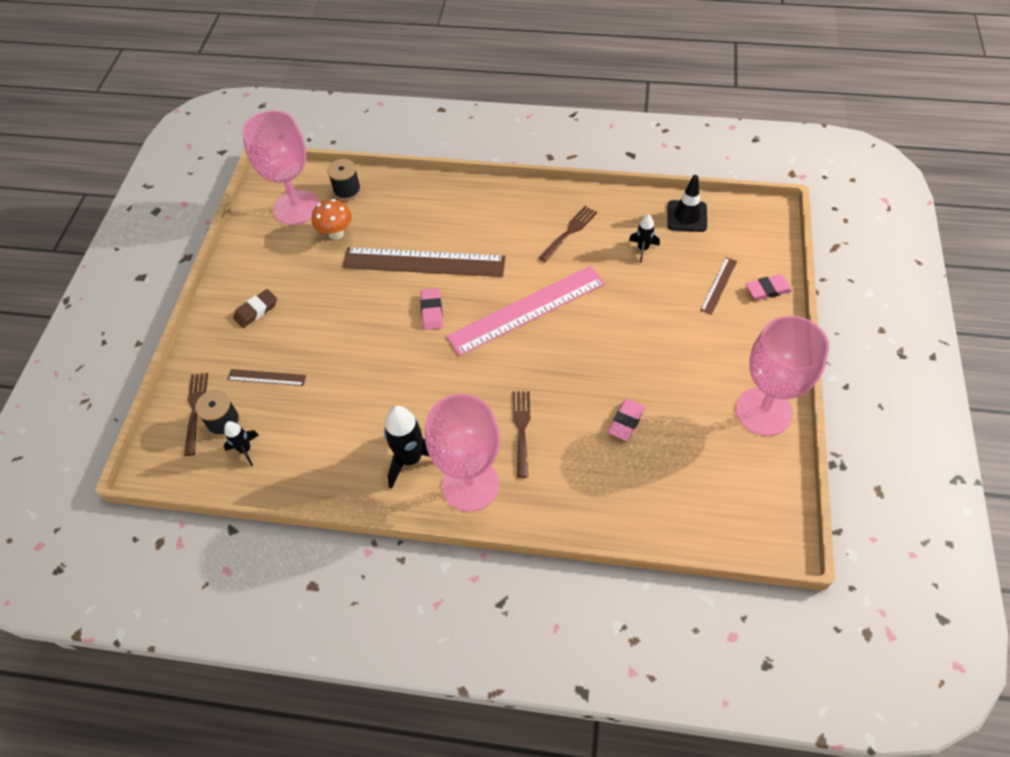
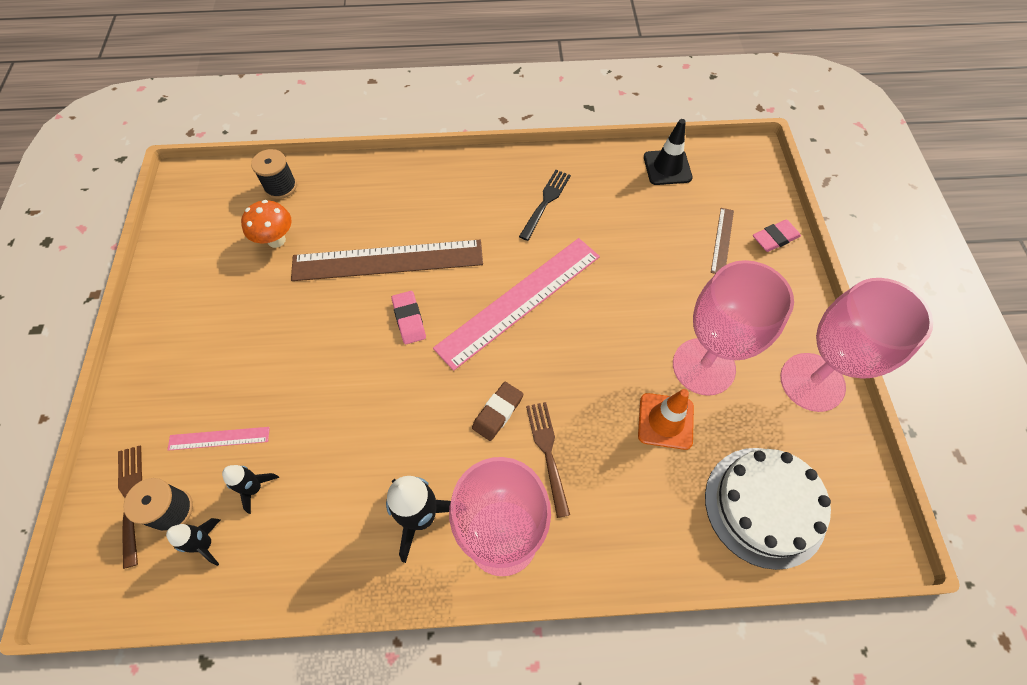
camera: 15 degrees left, 5 degrees up
(256, 310) = (192, 351): brown eraser -> brown eraser (498, 412)
(267, 377) = (219, 438): brown ruler -> pink ruler
(296, 207) = (222, 214): pink goblet -> pink goblet (703, 366)
(569, 232) = (545, 202): brown fork -> black fork
(626, 421) = (665, 421): pink eraser -> orange traffic cone
(643, 249) = (630, 210): black rocket -> black rocket (254, 488)
(691, 498) = (765, 506): none -> white cake

